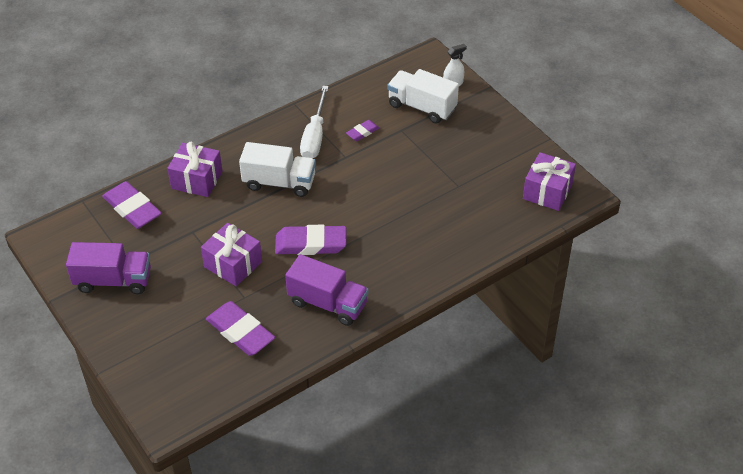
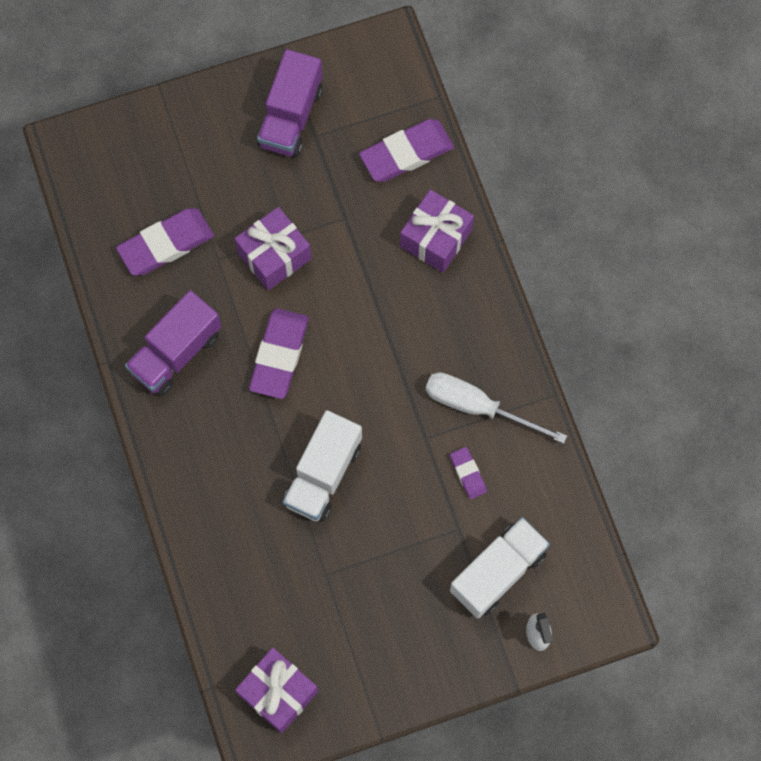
camera: 105 degrees right, 25 degrees up
(279, 183) = (400, 340): white truck -> white truck (323, 474)

